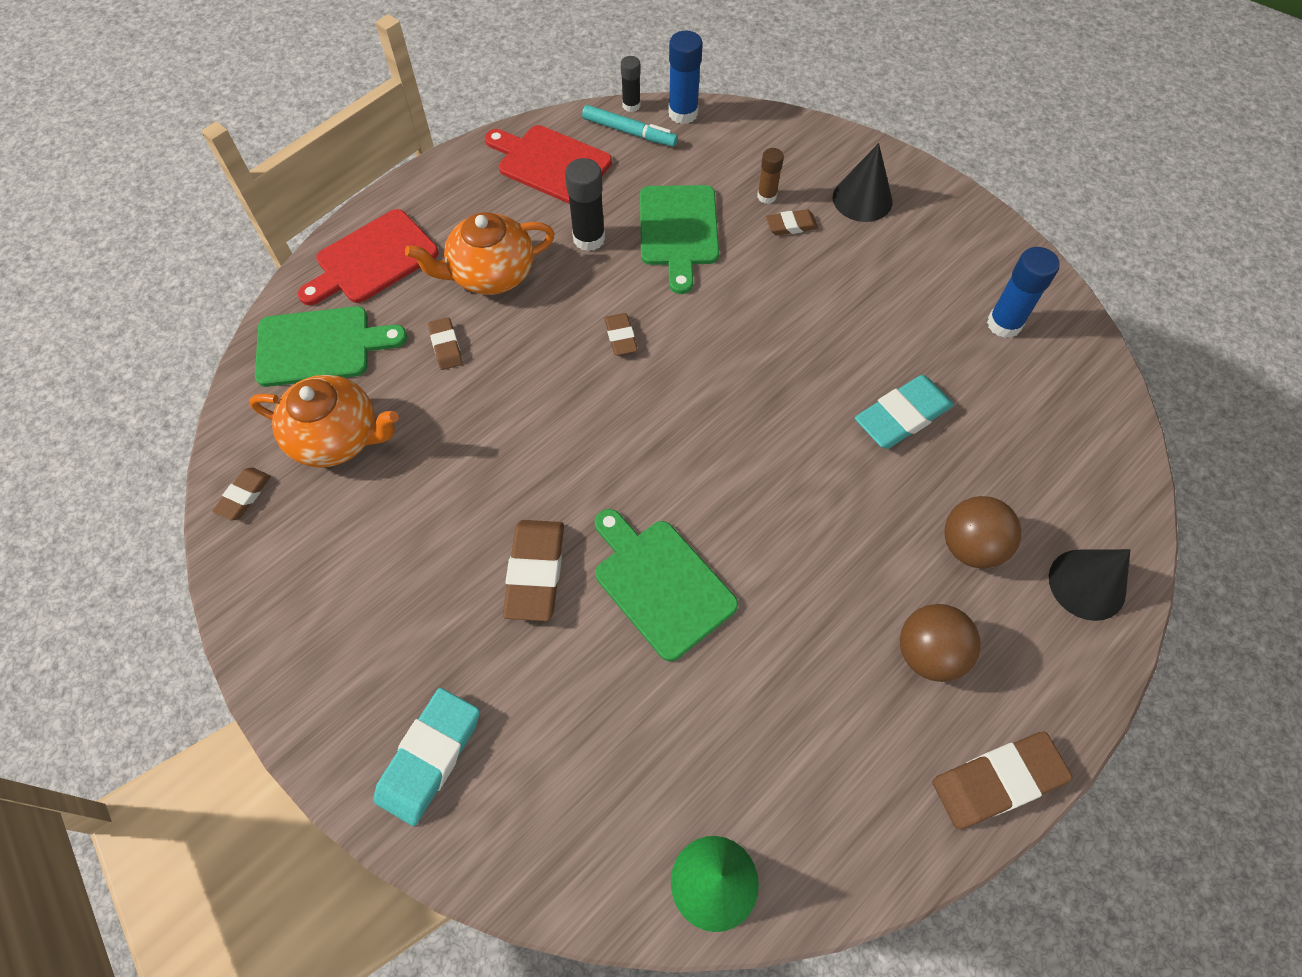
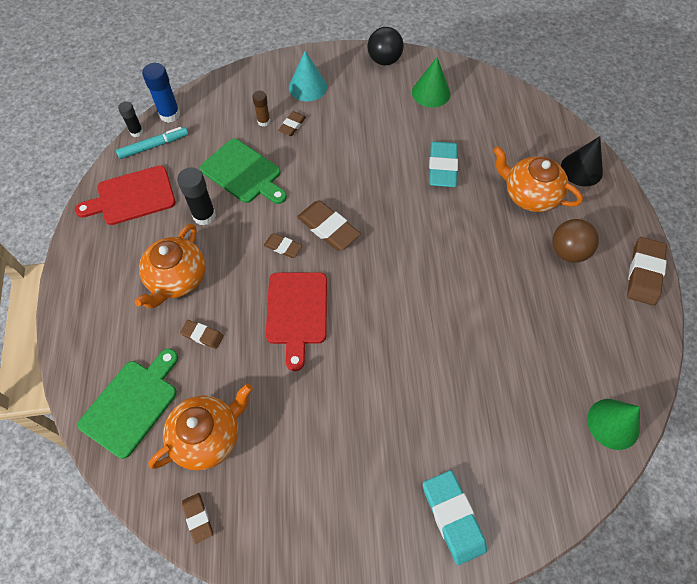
camera: 50 degrees left, 0 degrees up
(372, 259) = (98, 333): red cutting board -> red cutting board (297, 312)
(535, 572) = (388, 389): brown eraser -> brown eraser (328, 228)
(661, 584) = (444, 334): green cutting board -> none
(862, 199) = (307, 87): black cone -> turquoise cone
(970, 546) = (530, 195): brown ball -> orange teapot
(994, 242) = (384, 60): none -> black ball
(1004, 324) = (431, 93): blue glue stick -> green cone

